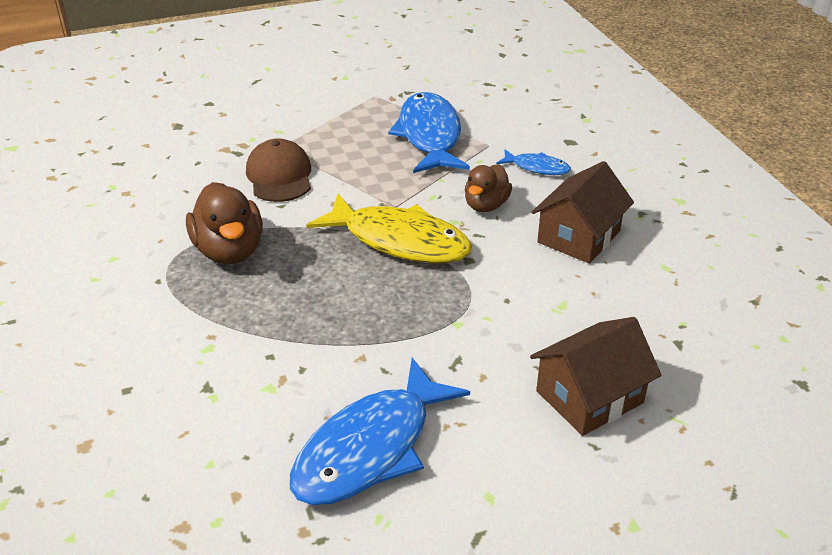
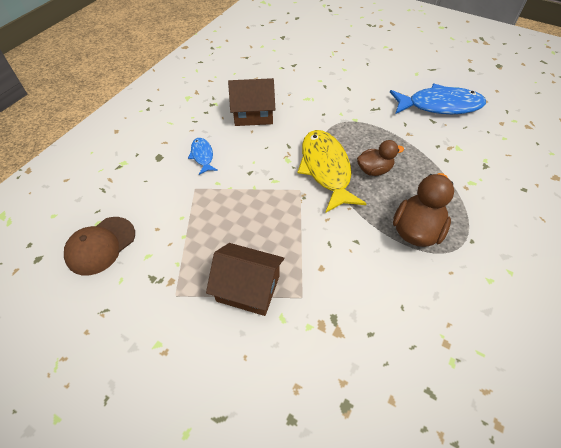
camera: 130 degrees left, 15 degrees up
(279, 176) = (332, 267): brown cap -> brown cap (100, 245)
(429, 136) = (209, 223): blue fish -> none
(486, 205) = (260, 156): brown duck -> brown duck (374, 170)
(589, 397) = (348, 72): brown house -> brown house (248, 288)

